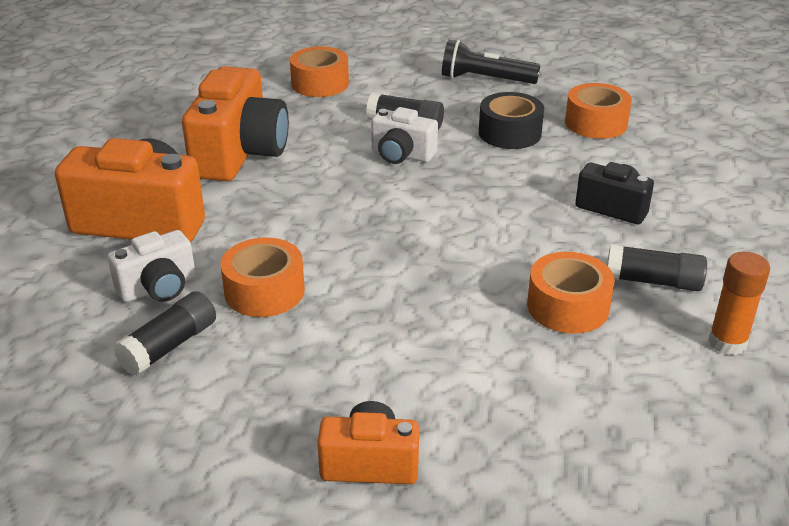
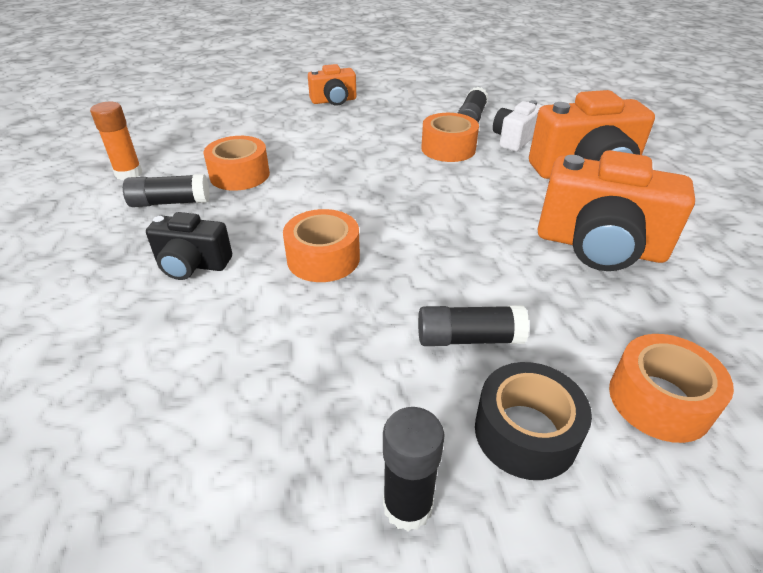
camera: 160 degrees right, 5 degrees up
(239, 154) = (599, 246): orange camera -> orange camera turned 60 degrees counterclockwise
(401, 155) = (438, 283): white camera -> none
(485, 79) = (407, 506): black flashlight -> black glue stick
(510, 133) = (323, 355): black tape -> black tape (525, 432)
(596, 123) = (195, 414): orange tape -> orange tape (323, 258)

